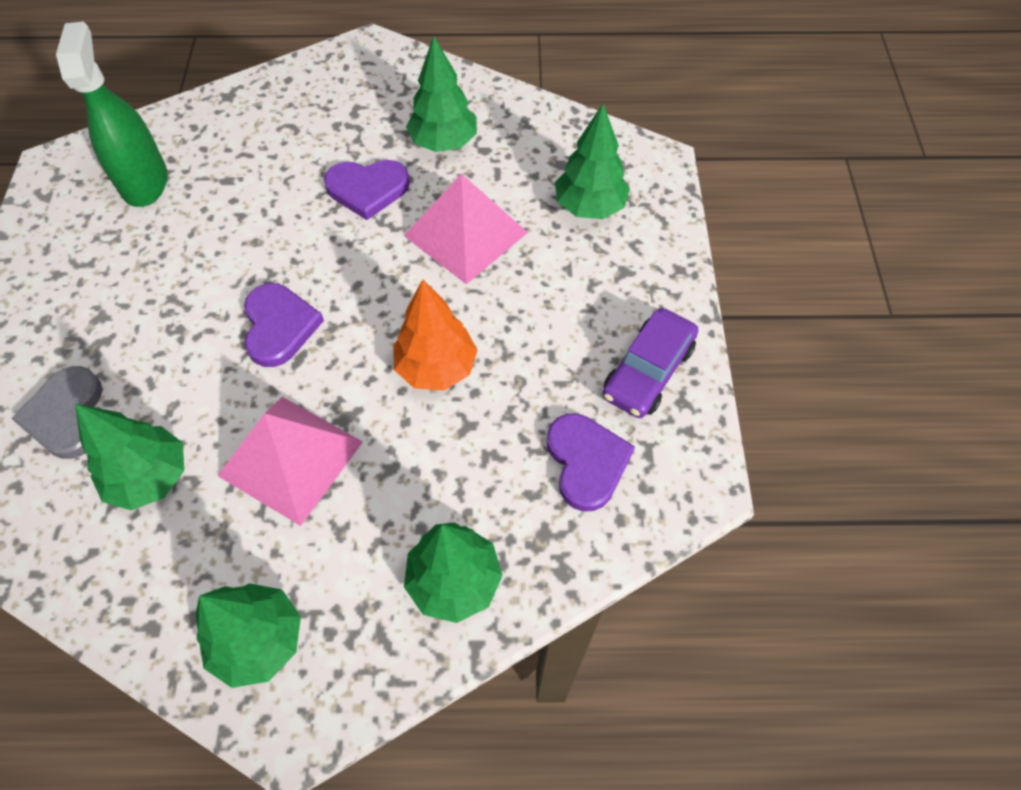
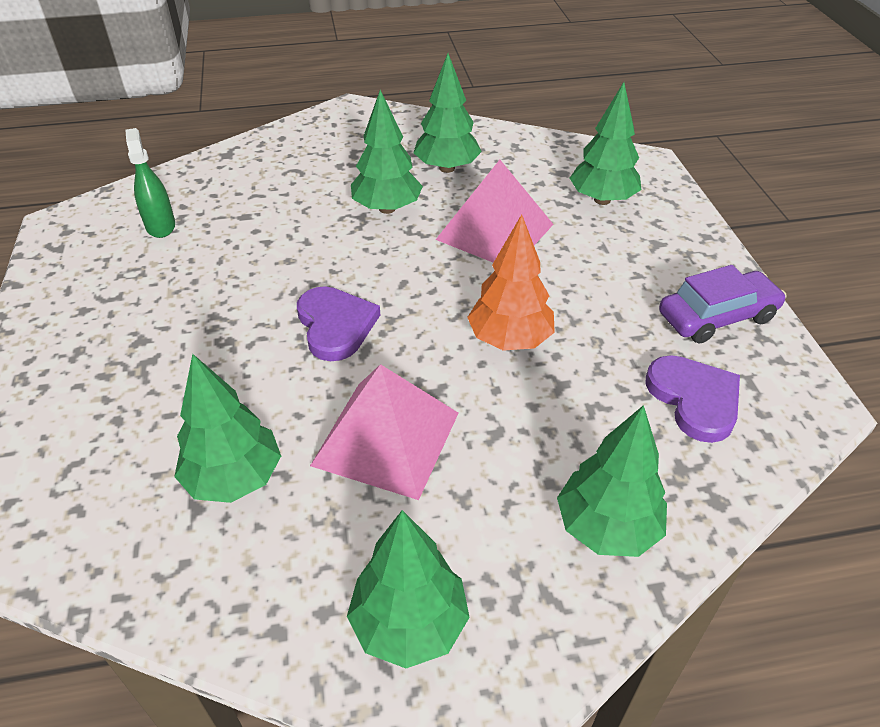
camera: 10 degrees left, 15 degrees down
(67, 415) = (123, 433): grey heart -> none
(144, 182) = (160, 226): green spray bottle -> green spray bottle, size x0.61
(367, 189) = (387, 208): purple heart -> green tree
(648, 371) = (717, 317): purple car -> purple car turned 135 degrees counterclockwise

